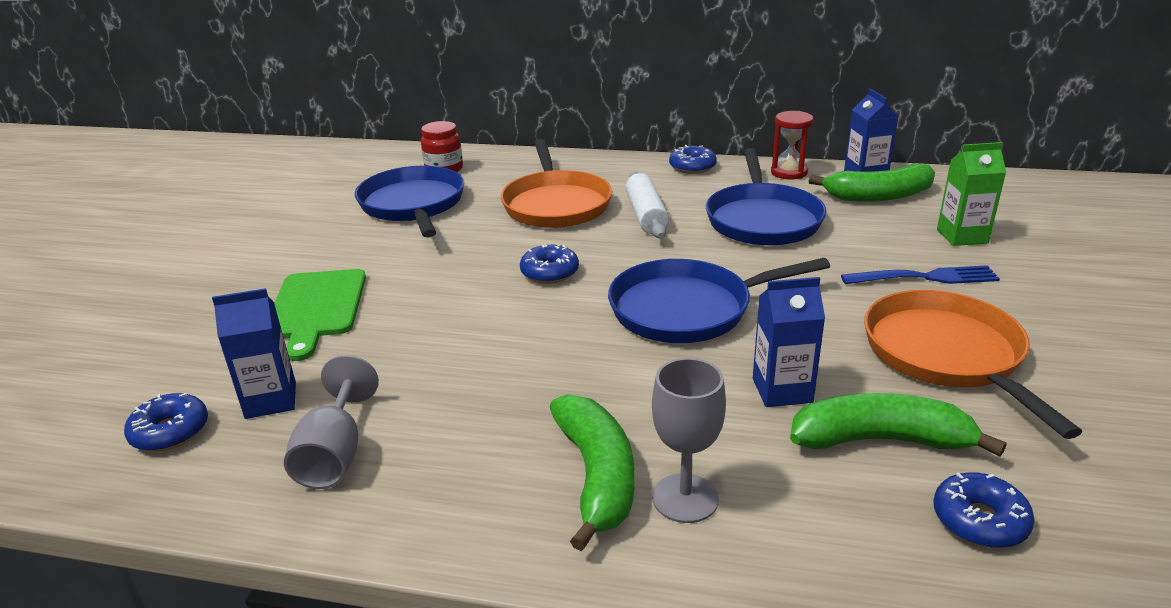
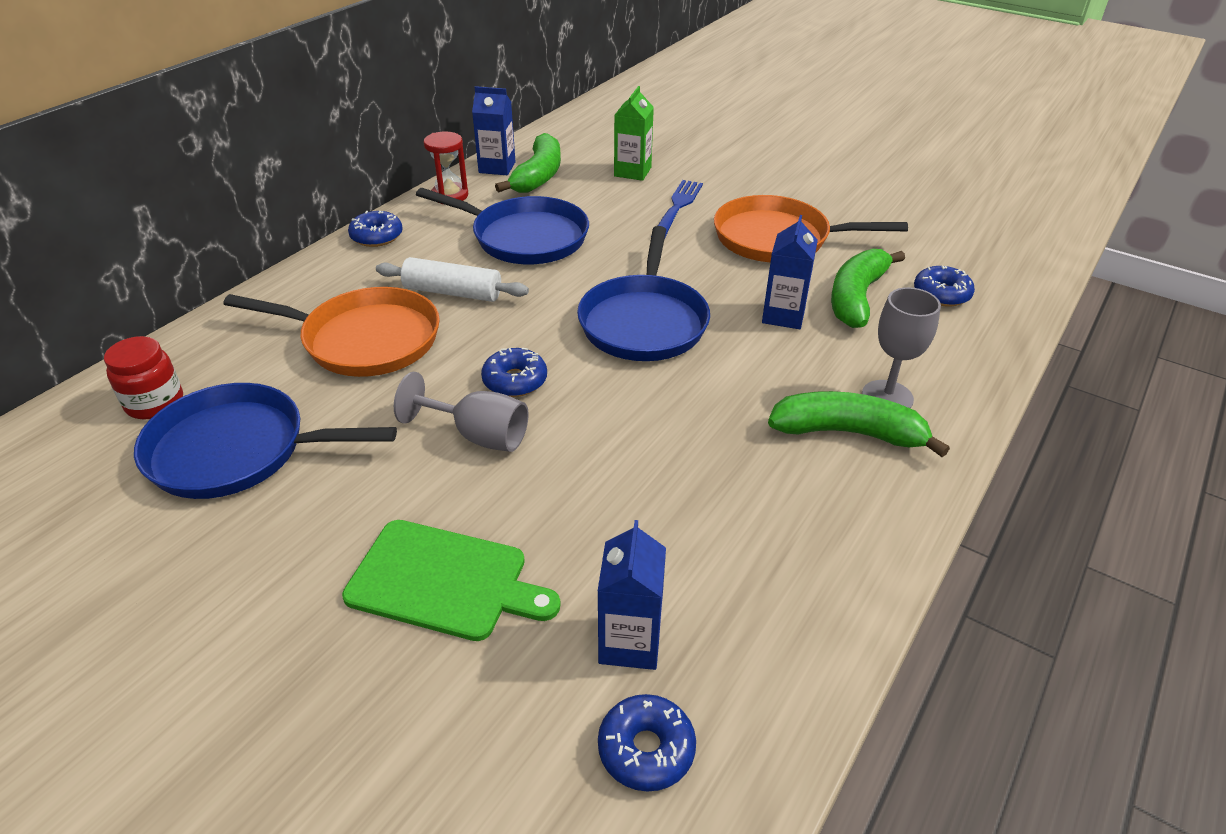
camera: 70 degrees left, 10 degrees up
(334, 454) = (754, 594): grey goblet -> grey goblet (478, 436)

